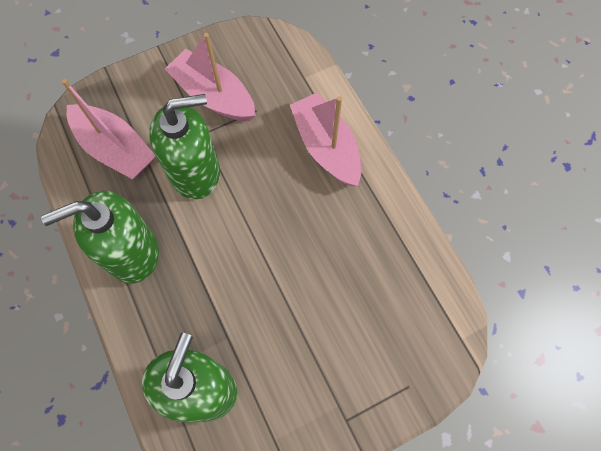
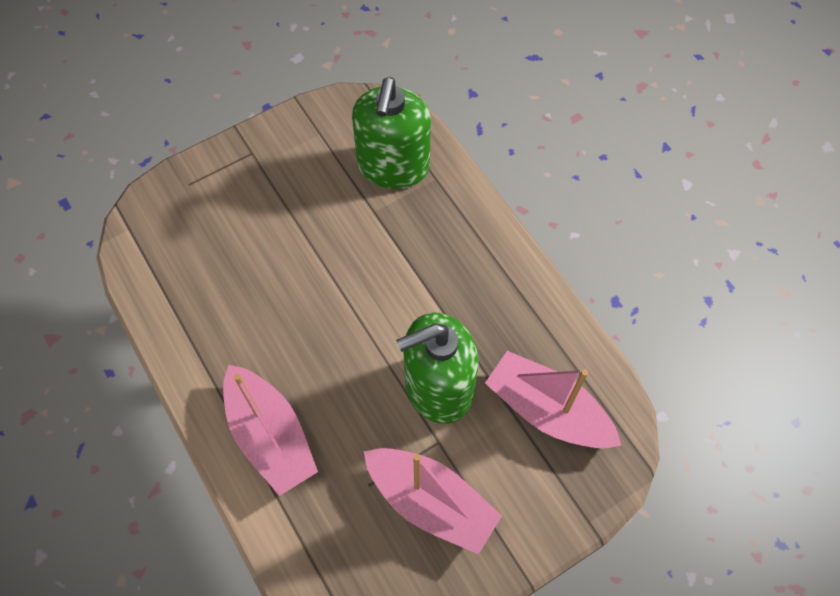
camera: 175 degrees right, 5 degrees down
(131, 252) = (494, 285): green soap dispenser -> none

